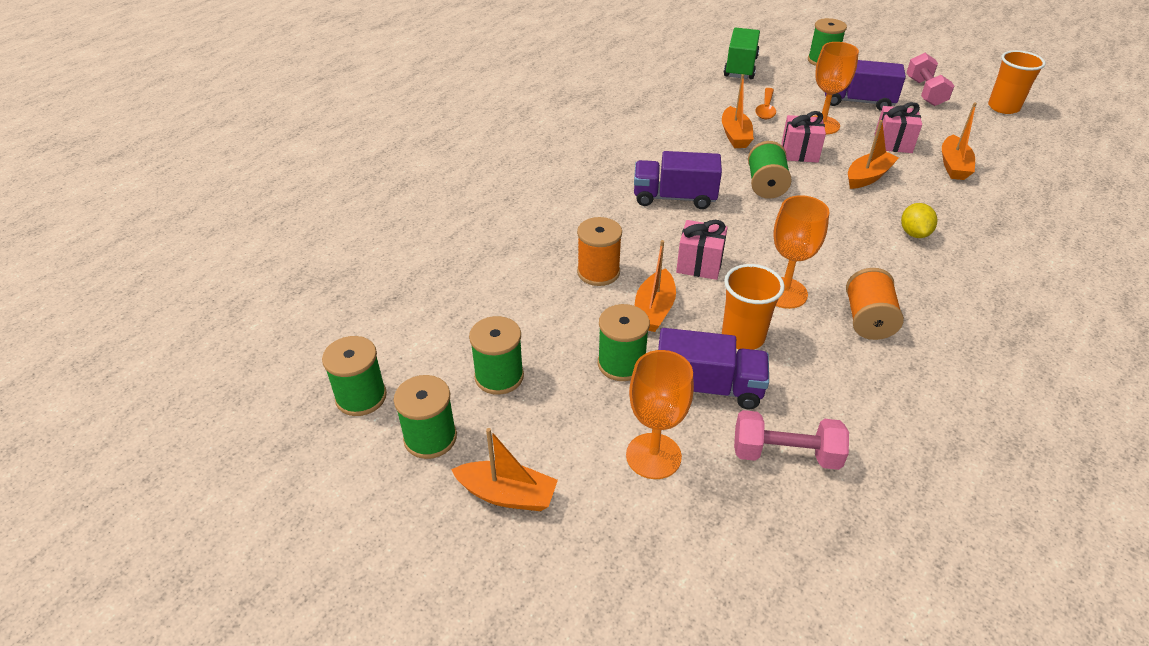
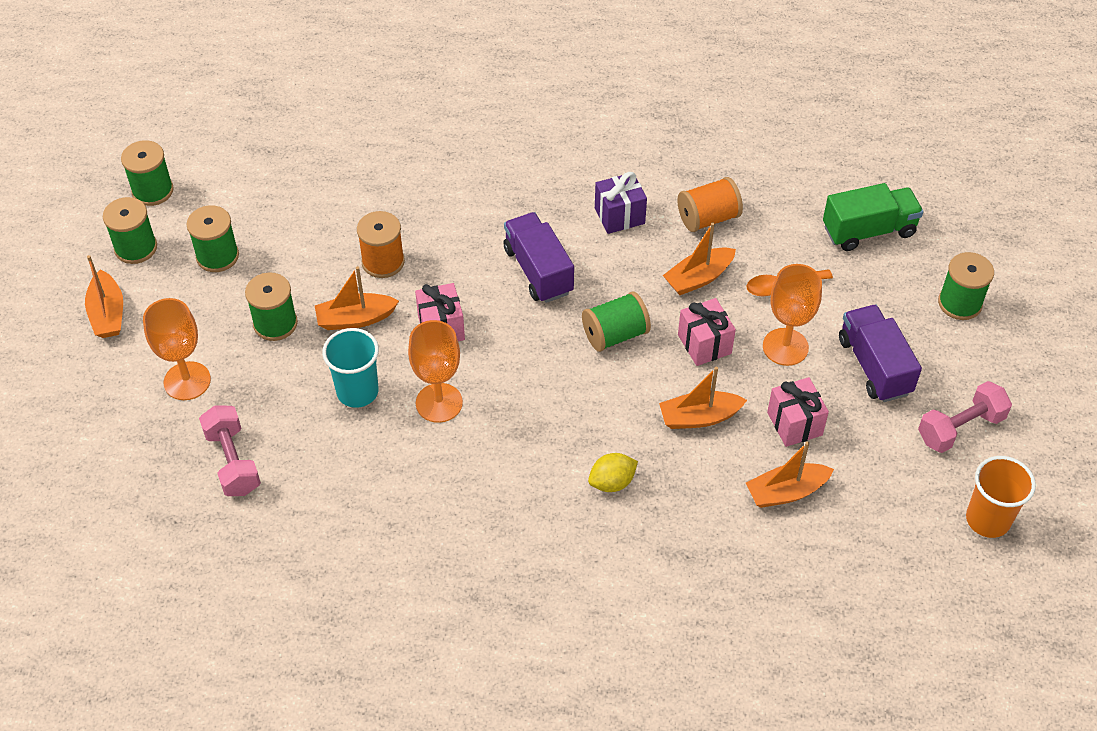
camera: 60 degrees right, 10 degrees up
(648, 146) = (619, 216): none -> purple gift
(707, 387) = (280, 388): purple truck -> none
(743, 337) = (357, 392): orange cup -> turquoise cup
(867, 320) = (438, 476): orange spool -> orange spool (708, 218)
(868, 177) = (699, 417): orange boat -> orange boat turned 150 degrees clockwise

